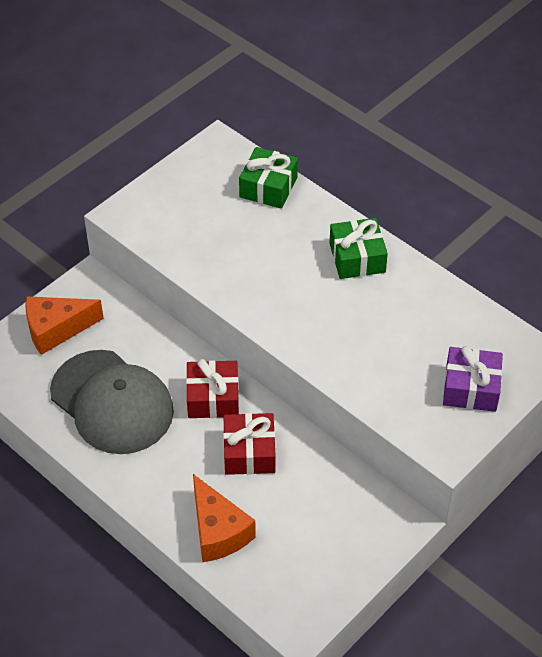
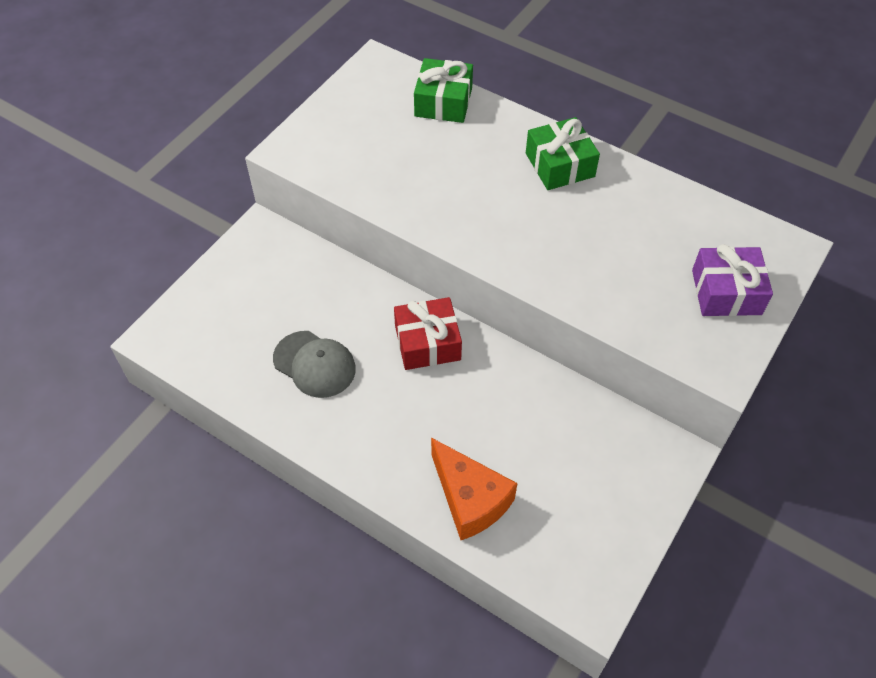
camera: 10 degrees left, 5 degrees up
(56, 329) = (234, 290): orange cheese -> none
(112, 402) = (314, 364): grey cap -> grey cap, size x0.56
(249, 452) = (483, 399): red gift -> none

